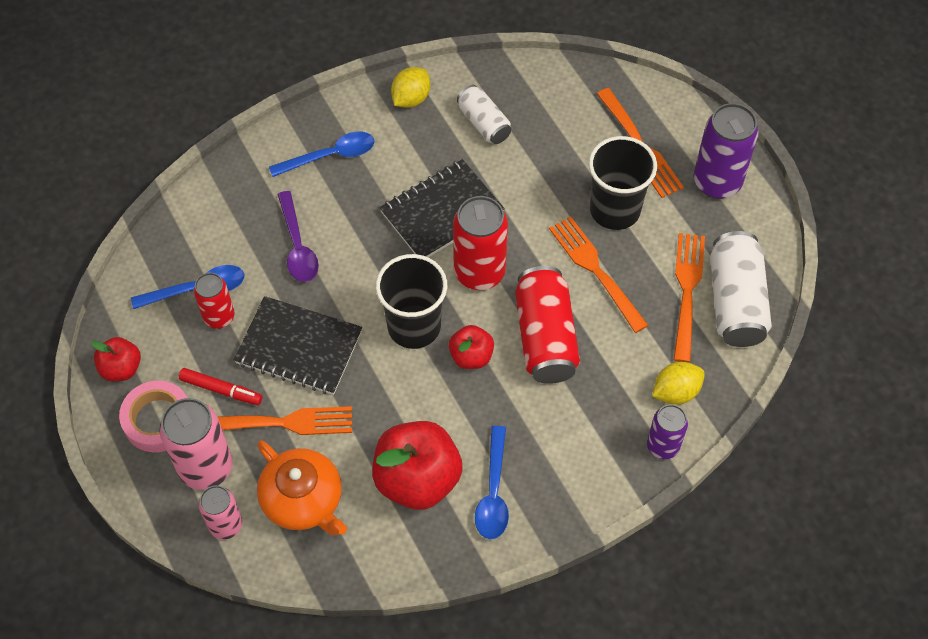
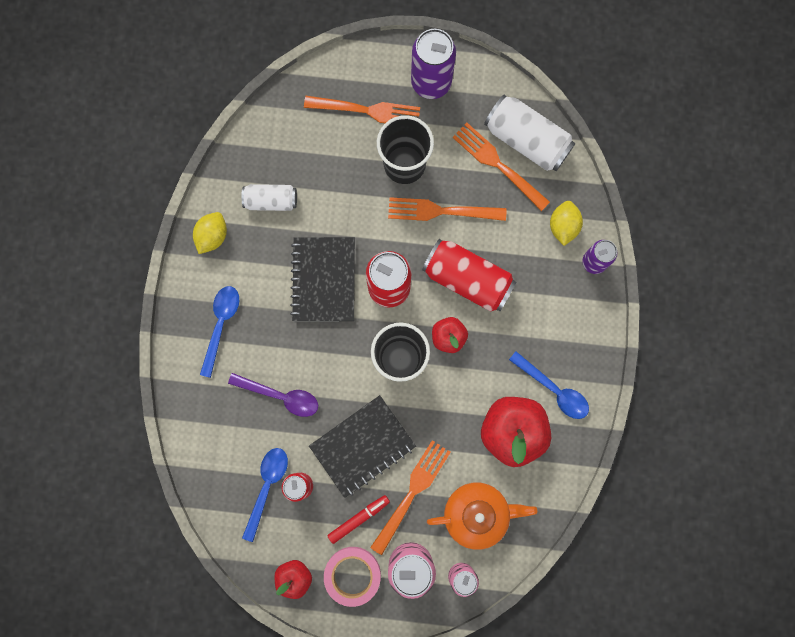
camera: 55 degrees left, 20 degrees up
(411, 98) = (212, 236): yellow lemon -> yellow lemon turned 45 degrees clockwise

